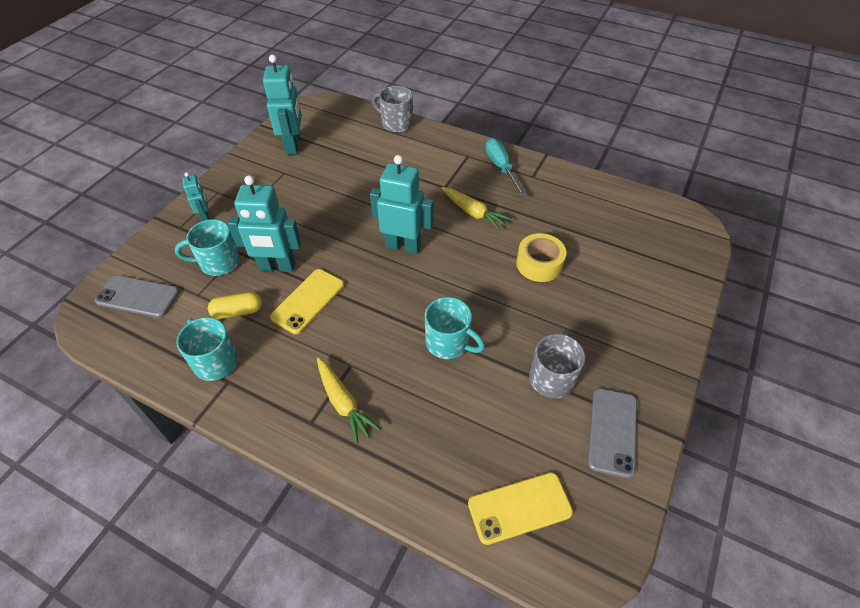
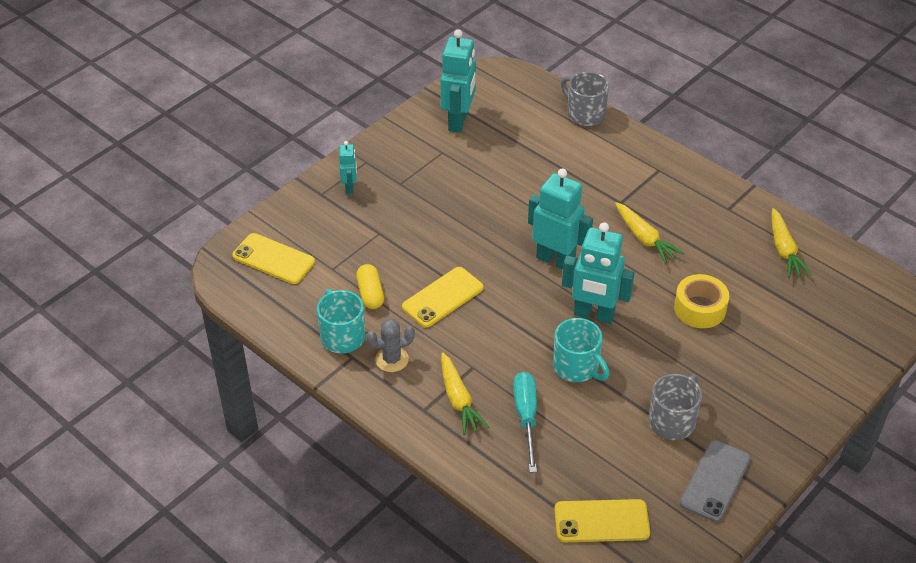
camera: 15 degrees right, 5 degrees down
(138, 296) = (273, 259): grey phone -> yellow phone
(218, 262) = (357, 240): turquoise mug -> none
(238, 311) = (370, 294): yellow capsule -> yellow capsule turned 75 degrees clockwise
(269, 375) = (392, 359): none -> grey cactus
(277, 267) = (417, 256): turquoise robot -> turquoise robot (593, 315)
(501, 168) = (694, 192): turquoise screwdriver -> turquoise screwdriver (526, 417)
(588, 201) = (784, 250): none -> yellow carrot

